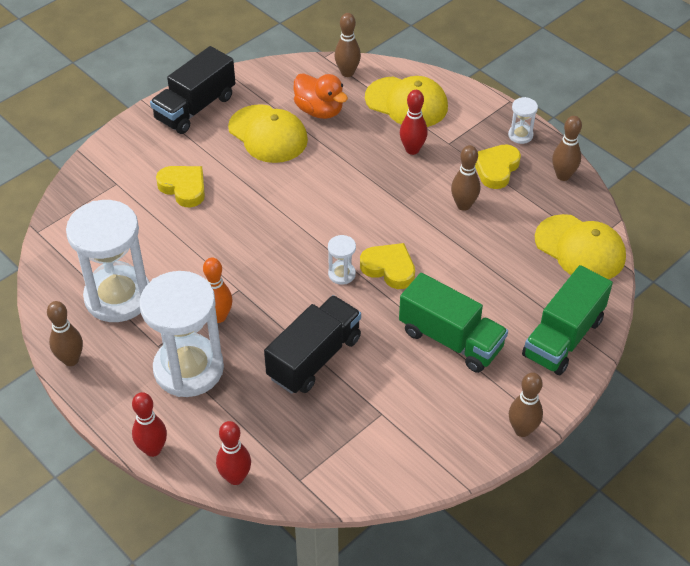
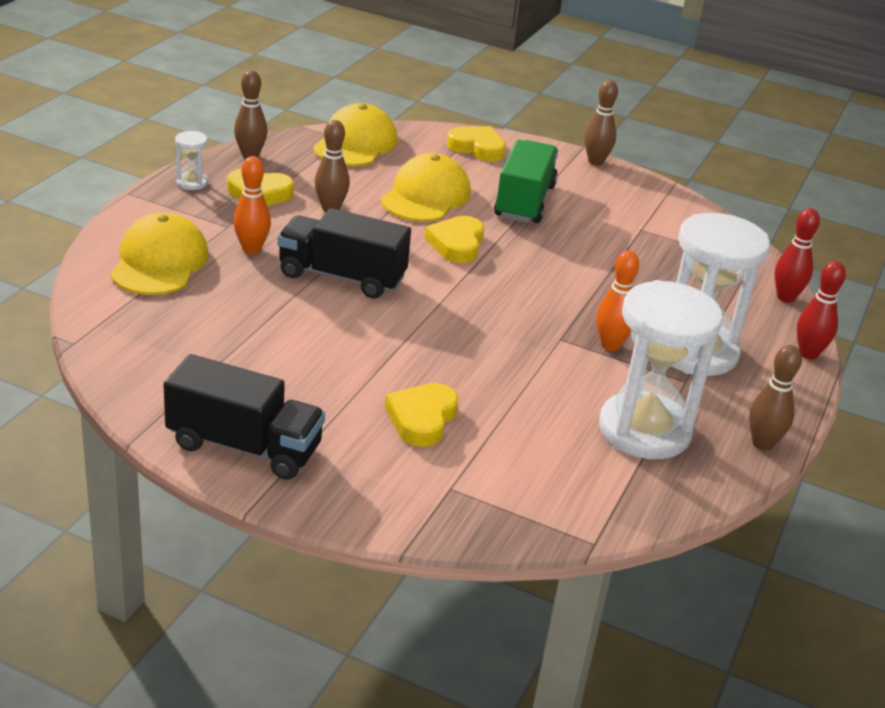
camera: 115 degrees left, 15 degrees down
(268, 134) = (274, 365): yellow cap -> yellow cap (426, 196)
(314, 358) = (611, 274): black truck -> black truck (342, 277)
(319, 110) = (204, 328): orange duck -> none
(342, 274) = (486, 272): white hourglass -> none
(347, 73) = (108, 317): brown bowling pin -> none
(412, 150) = (251, 249): red bowling pin -> orange bowling pin
(563, 338) = (477, 148): green truck -> yellow heart

